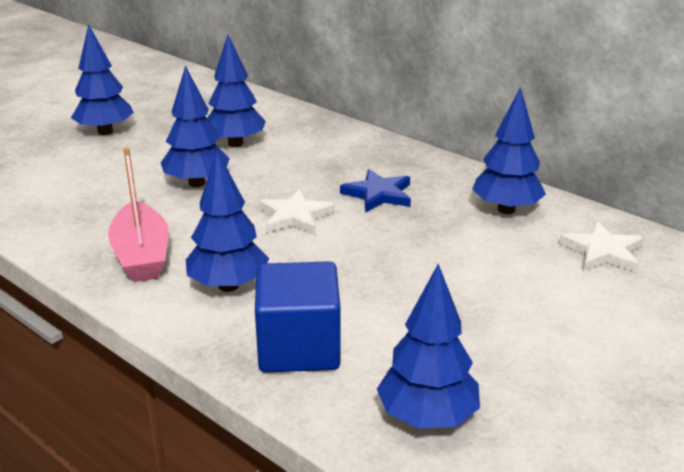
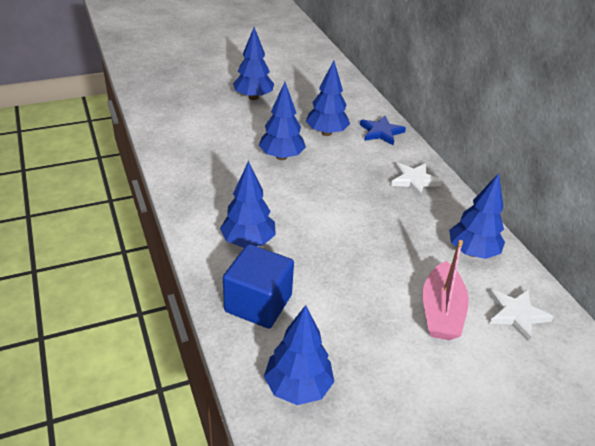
camera: 25 degrees right, 10 degrees up
(141, 256) = (214, 200): pink boat -> pink boat (441, 311)
(295, 216) = (324, 204): white star -> white star (414, 180)
(378, 194) = (391, 206): blue star -> blue star (381, 132)

